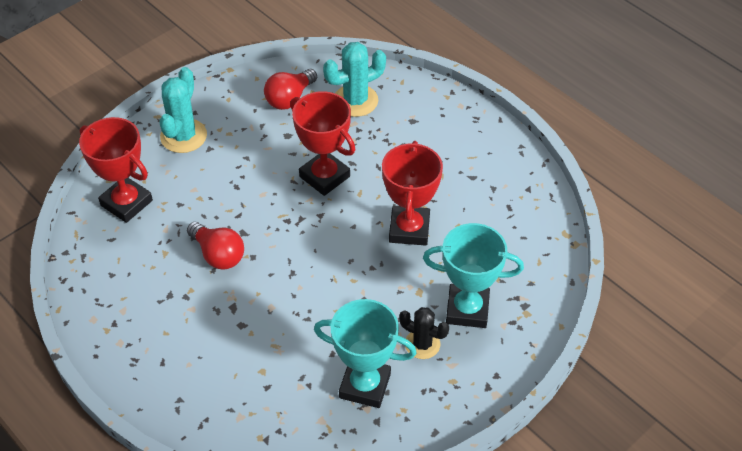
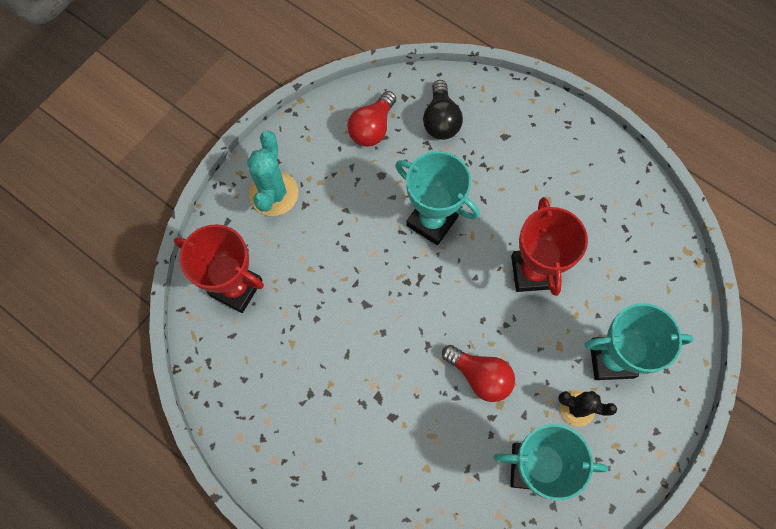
camera: 10 degrees left, 20 degrees up
(218, 255) = (347, 336): red light bulb -> red light bulb (480, 376)
(324, 176) = (432, 221): red trophy -> turquoise trophy
(355, 101) = (441, 120): turquoise cactus -> black light bulb

